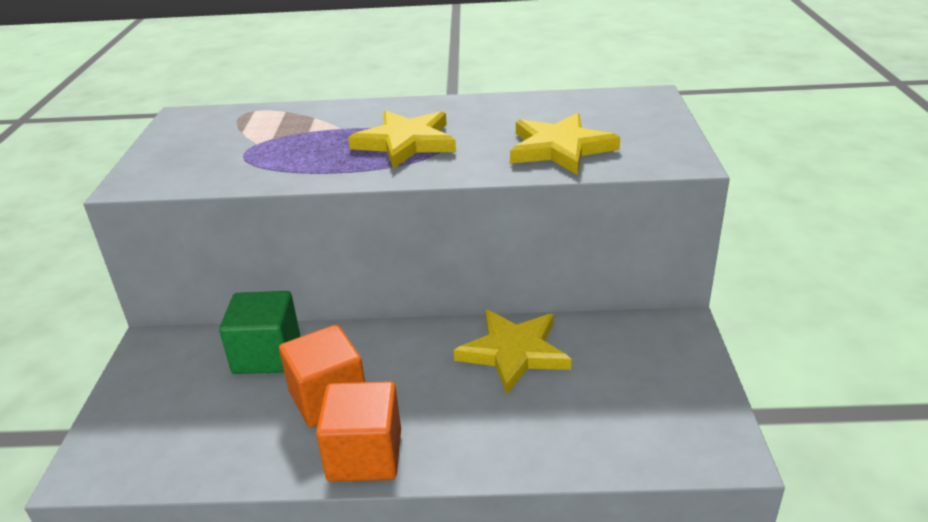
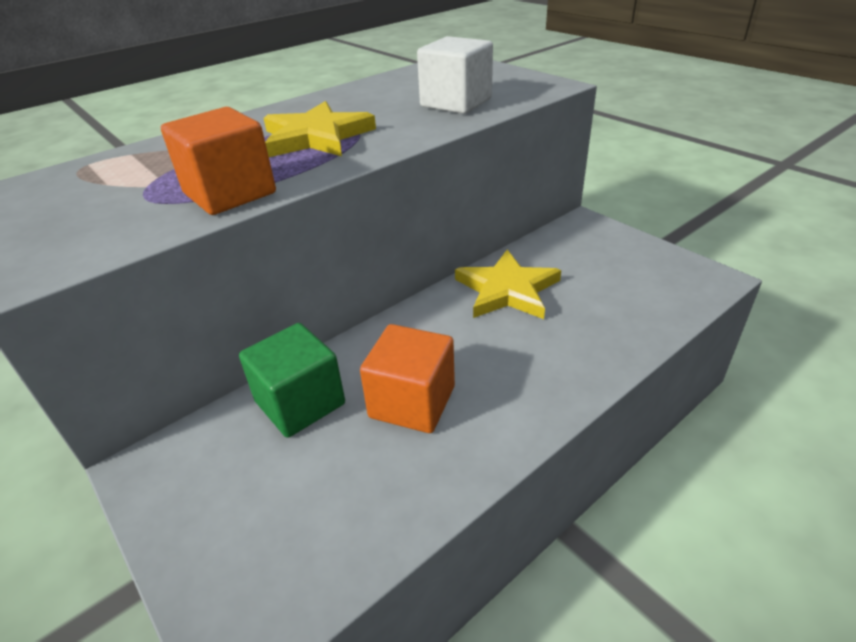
camera: 40 degrees left, 5 degrees up
(365, 455) = (507, 423): orange cube -> orange cube (230, 193)
(560, 148) = (456, 103): yellow star -> white cube

